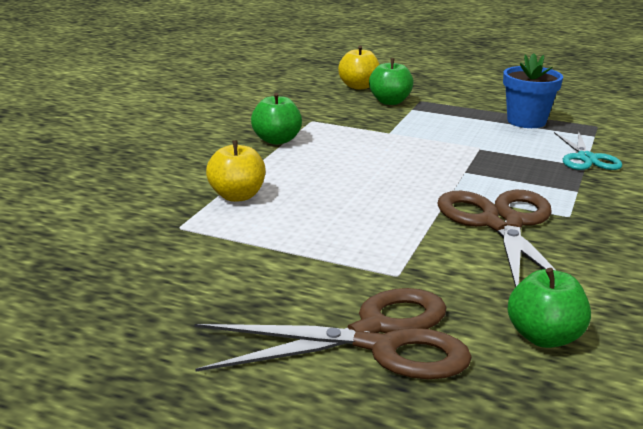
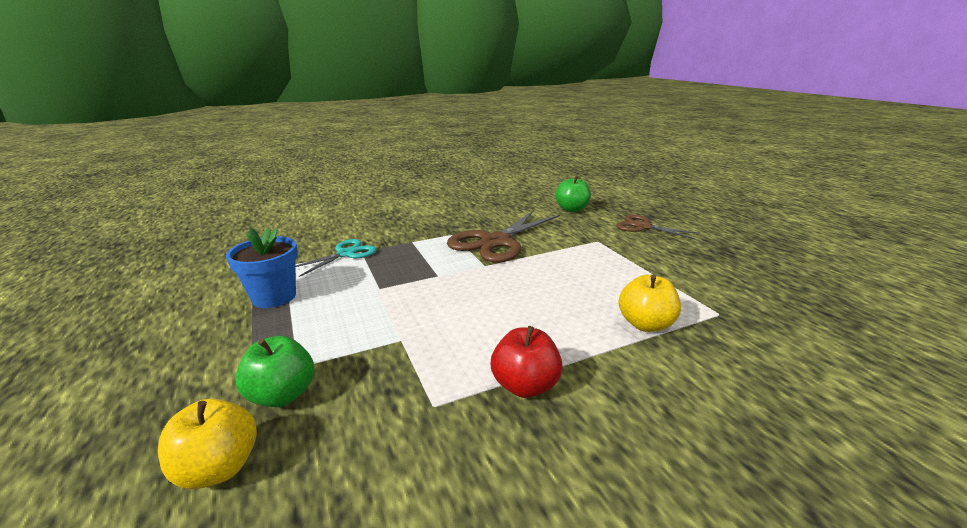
camera: 135 degrees left, 0 degrees up
(276, 140) = (525, 386): green apple -> red apple
(377, 339) = (643, 227): brown scissors -> brown scissors, size x0.59

